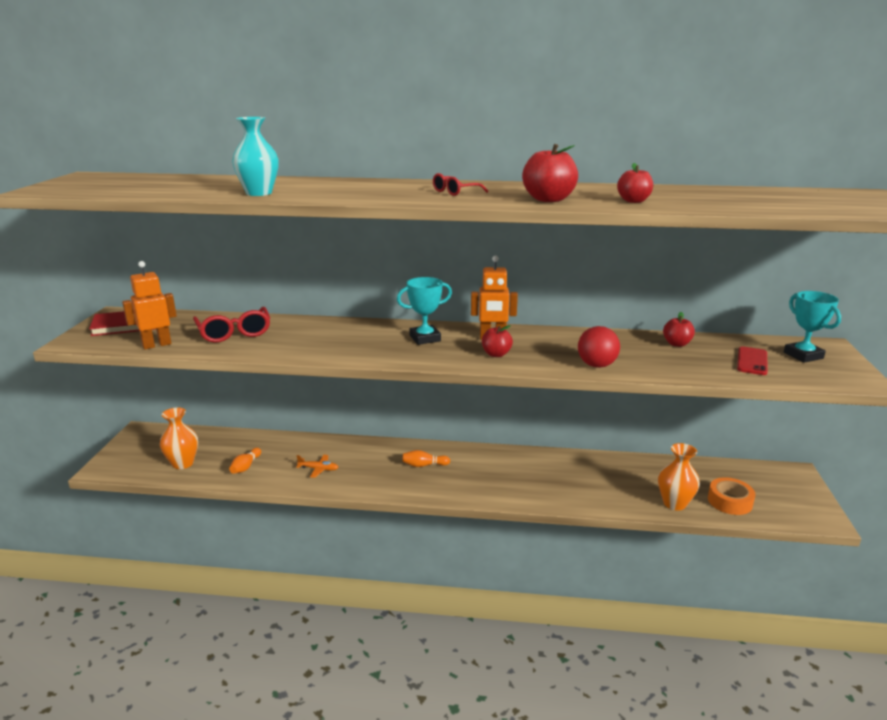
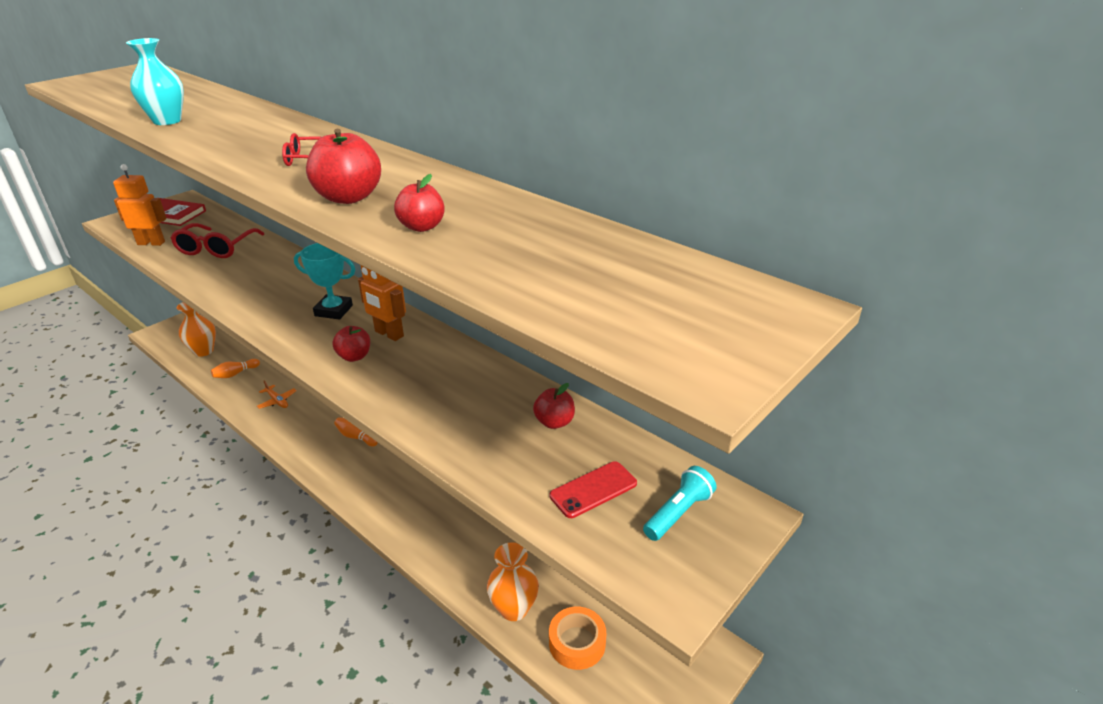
camera: 35 degrees right, 10 degrees up
(596, 365) = (415, 413): red ball -> none
(803, 355) = (678, 513): turquoise trophy -> turquoise flashlight

